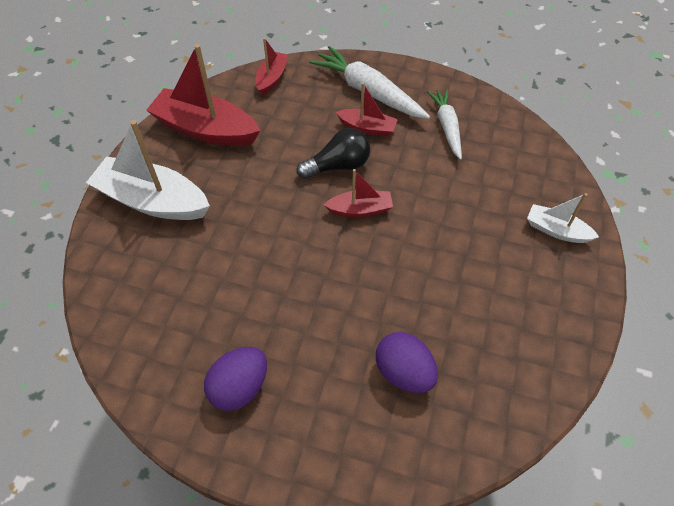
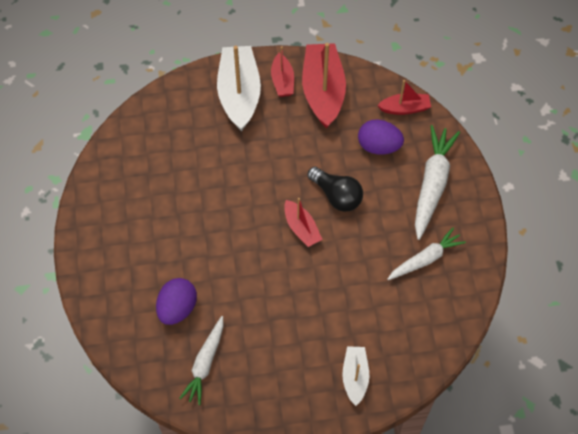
camera: 65 degrees right, 5 degrees up
(239, 387) = (124, 216): purple egg -> purple egg (378, 146)
(367, 128) = (389, 200): red boat -> red boat (282, 81)
(490, 368) = (205, 363): none -> white carrot

